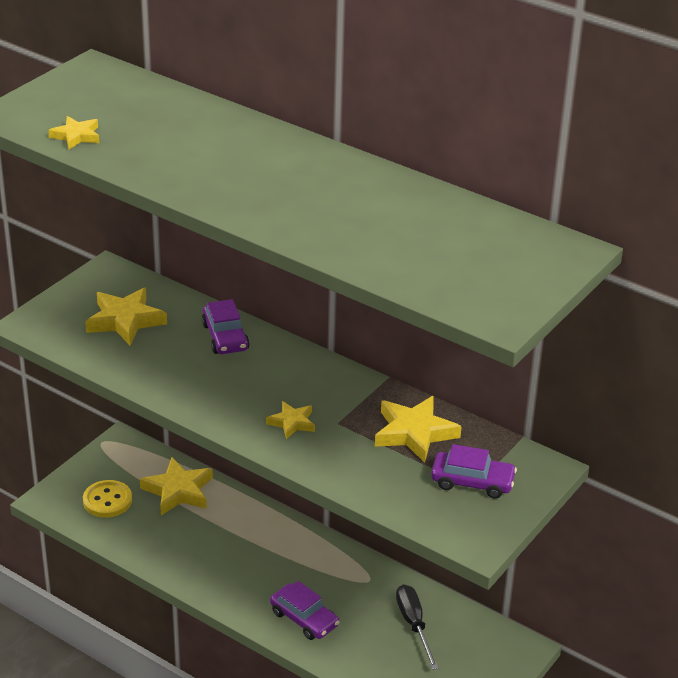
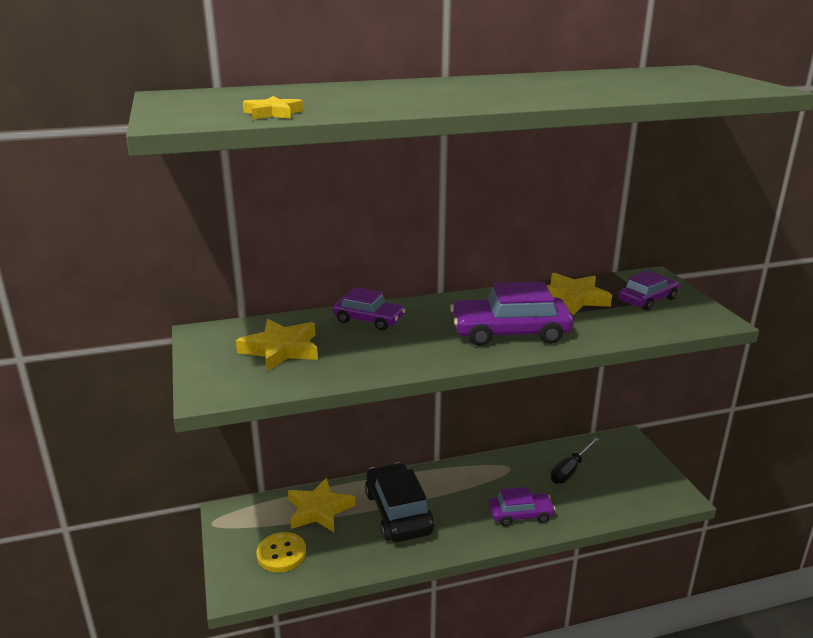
camera: 50 degrees left, 10 degrees down
(224, 539) = (398, 512): none -> black car
(292, 423) = (510, 332): yellow star -> purple car
(414, 625) = (570, 470): black screwdriver -> black screwdriver turned 75 degrees counterclockwise

